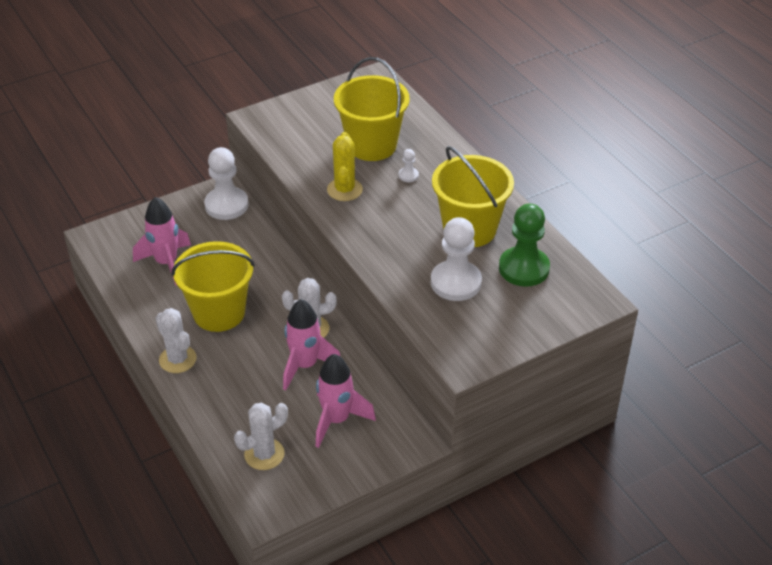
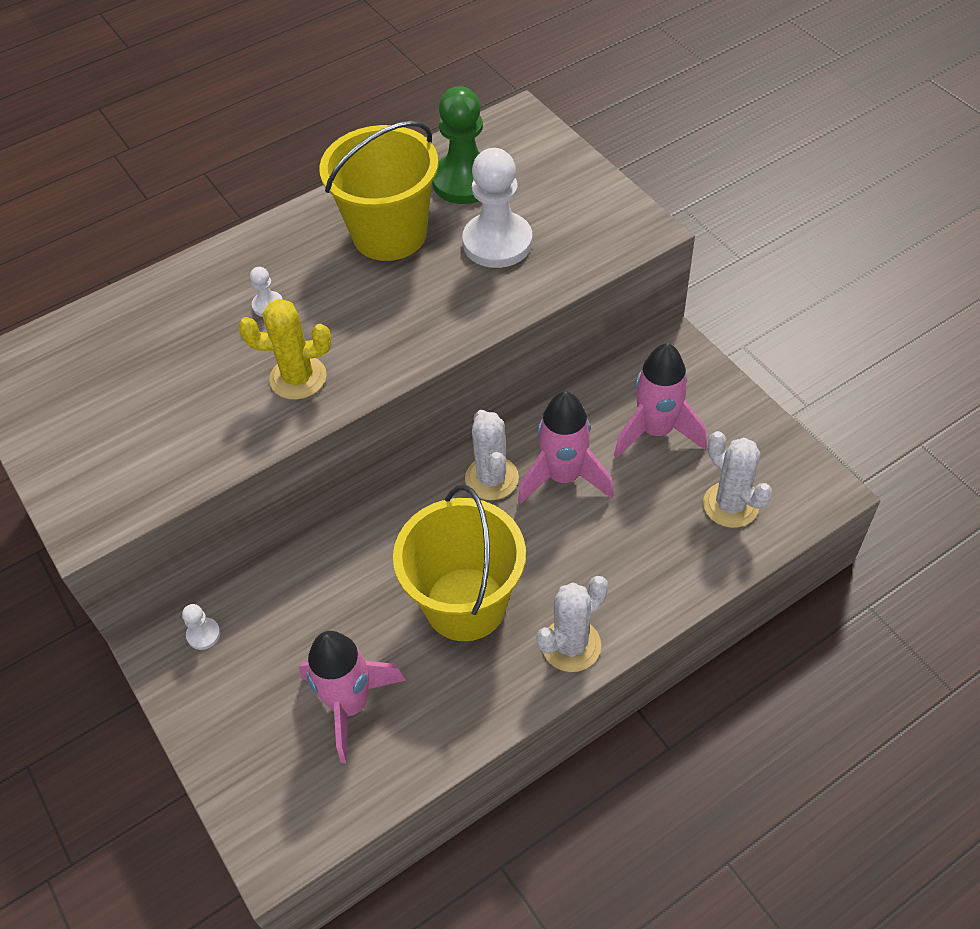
camera: 90 degrees left, 10 degrees up
(226, 205) = (203, 634): white pawn -> white pawn, size x0.43
(372, 145) = (188, 354): yellow bucket -> none

